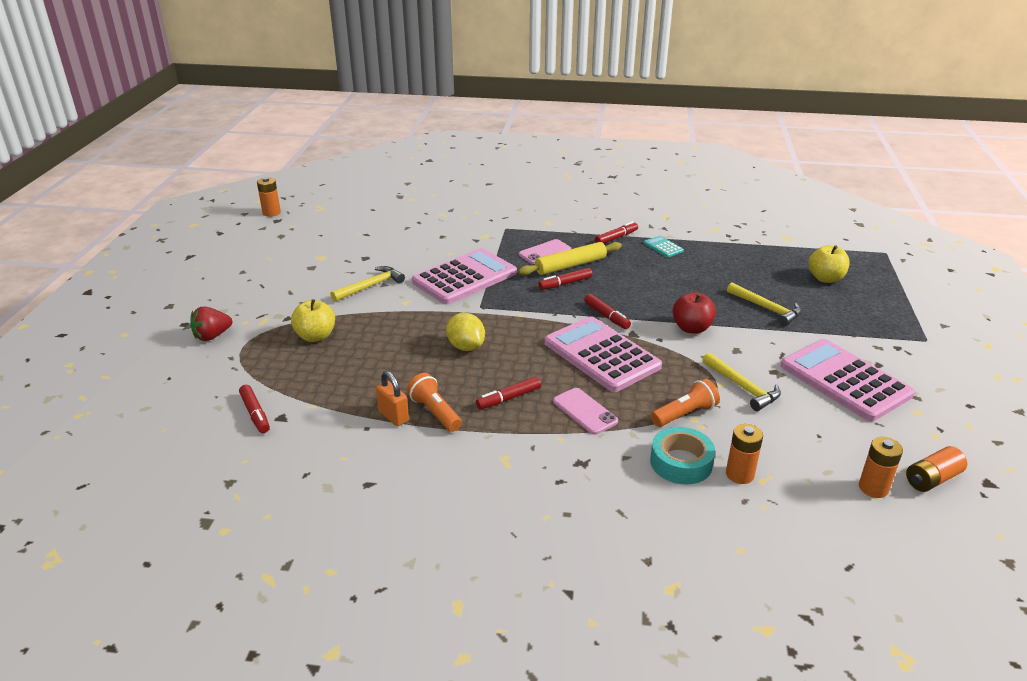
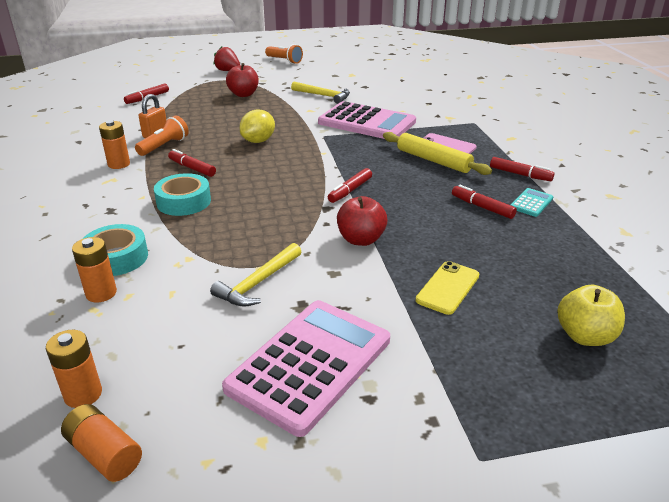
camera: 70 degrees right, 0 degrees up
(271, 213) = (401, 50): orange battery -> orange battery (119, 164)
(315, 336) = (243, 94): yellow apple -> red apple
(565, 284) = (395, 163): red marker -> red marker (482, 207)
(584, 411) = (184, 201): pink phone -> turquoise tape
(601, 355) = (278, 197): pink calculator -> none
(684, 414) = (195, 252): orange flashlight -> orange flashlight (284, 61)
(766, 309) = (448, 288): yellow hammer -> yellow phone

